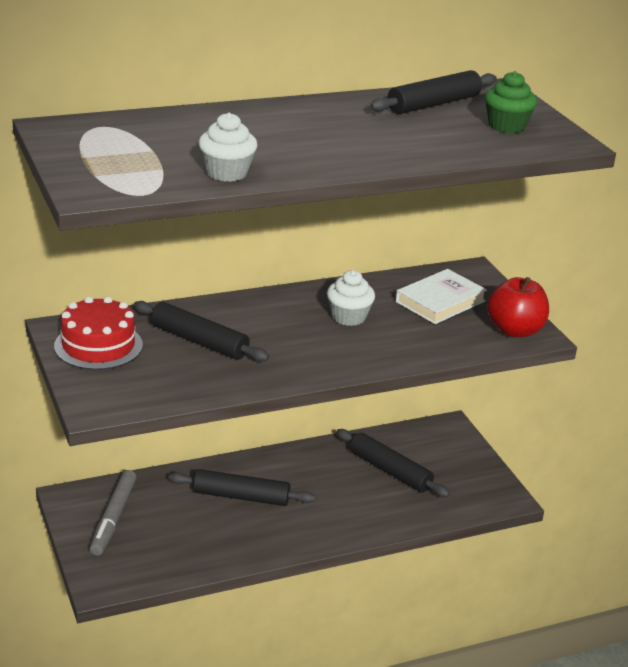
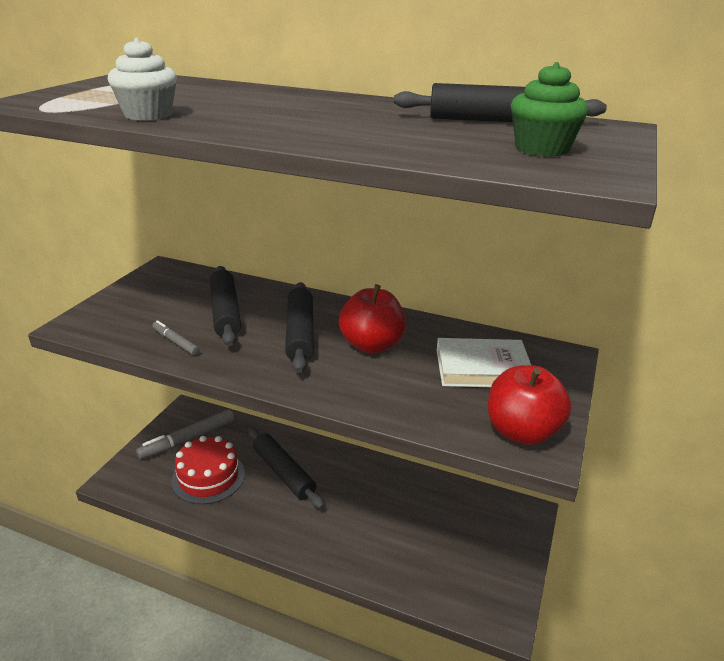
camera: 45 degrees right, 0 degrees up
(98, 345) = (160, 287): red cake -> red cake (208, 477)
(207, 380) = (175, 342): none -> grey marker
(348, 317) = (372, 345): white cupcake -> red apple
(390, 471) = (423, 521): black rolling pin -> black rolling pin (300, 333)

